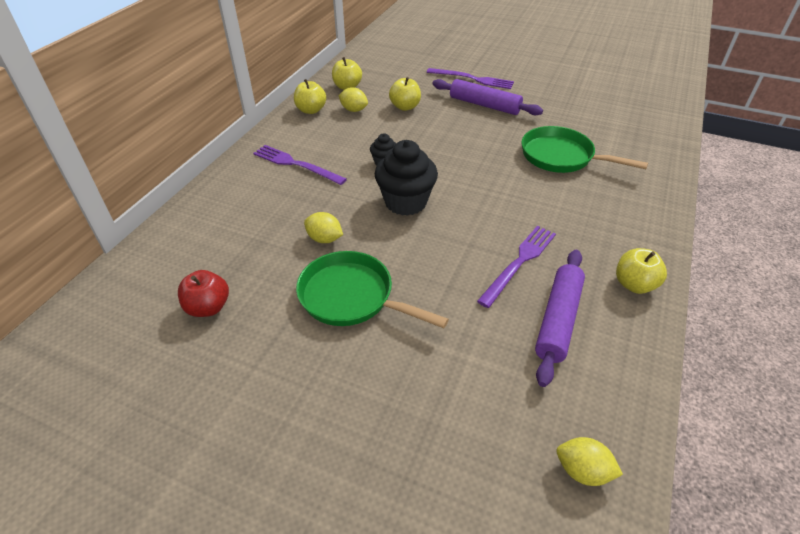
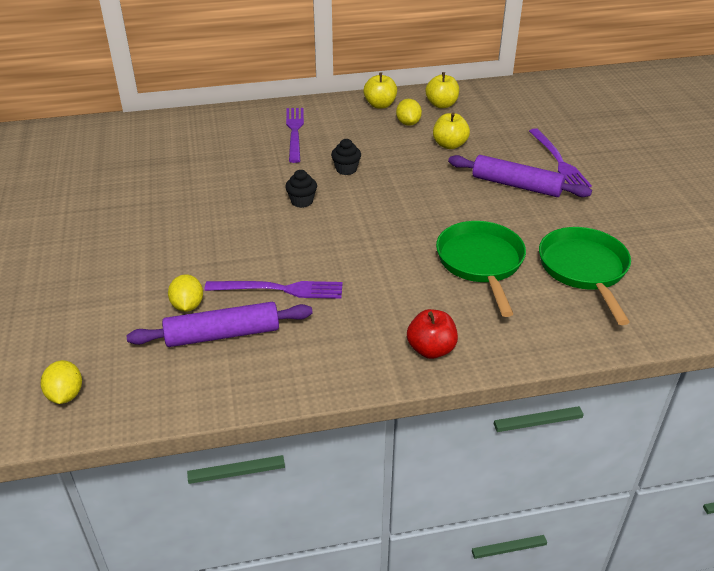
camera: 55 degrees right, 5 degrees down
(208, 307) = (104, 171): red apple -> red apple (431, 349)
(324, 239) = (216, 184): yellow lemon -> yellow lemon (187, 305)
(352, 297) = (162, 222): green pan -> green pan (584, 270)
(405, 202) = (302, 201): black cupcake -> black cupcake, size x0.51
(484, 105) = (516, 185): purple rolling pin -> purple rolling pin turned 60 degrees counterclockwise
(634, 284) = (313, 369): yellow apple -> none

